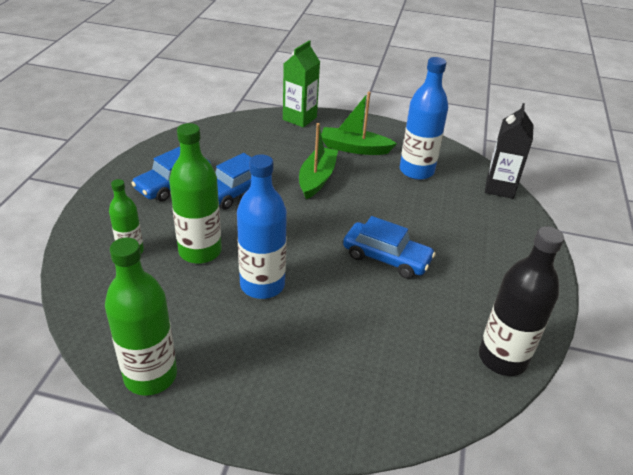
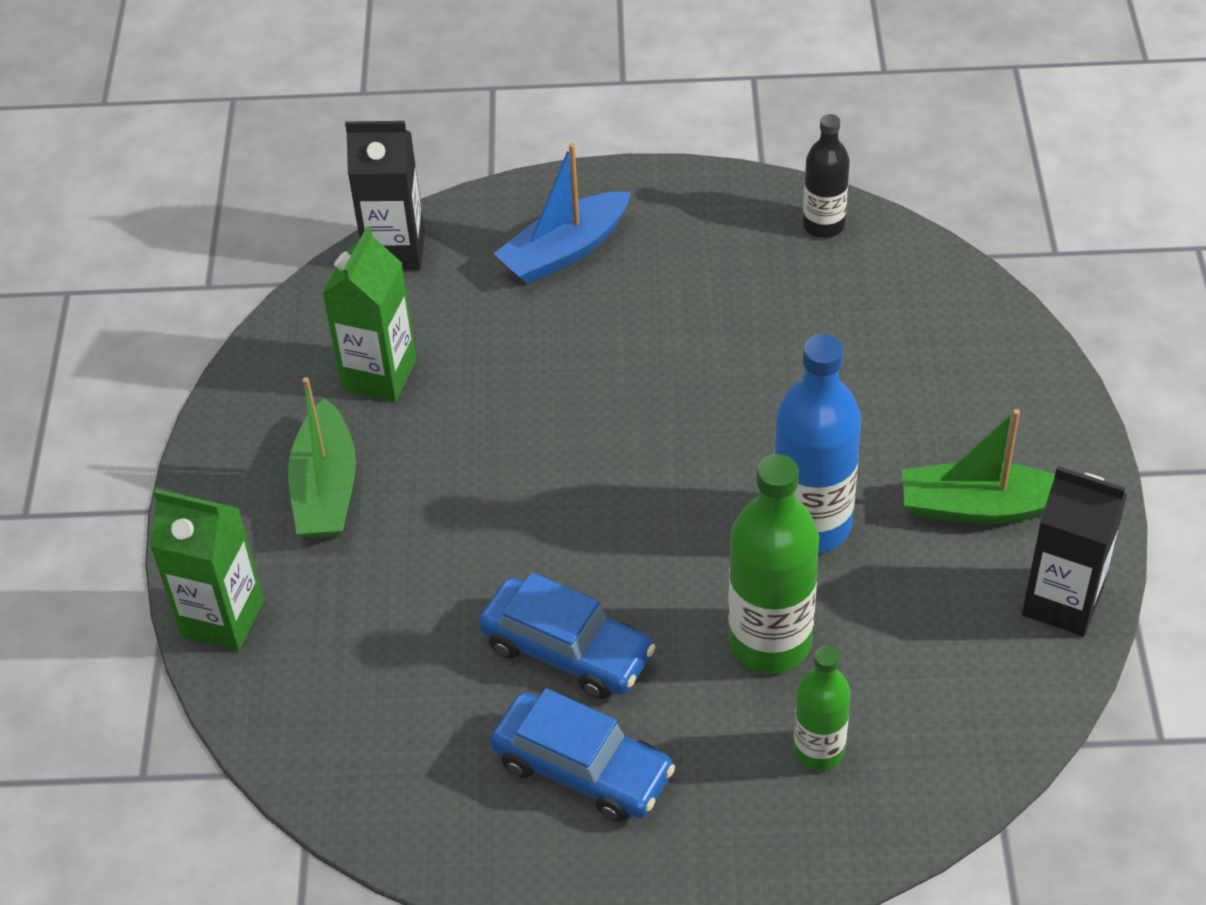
camera: 100 degrees left, 10 degrees up
(150, 376) = (1062, 602): green bottle -> black carton
(317, 179) = (467, 526): green boat -> green boat (980, 507)
(386, 258) = (668, 378): blue car -> none
(416, 171) = (379, 375): blue bottle -> green carton
(492, 242) = (564, 251): none -> blue boat
(502, 358) = (823, 225): black bottle -> black bottle, size x0.59

